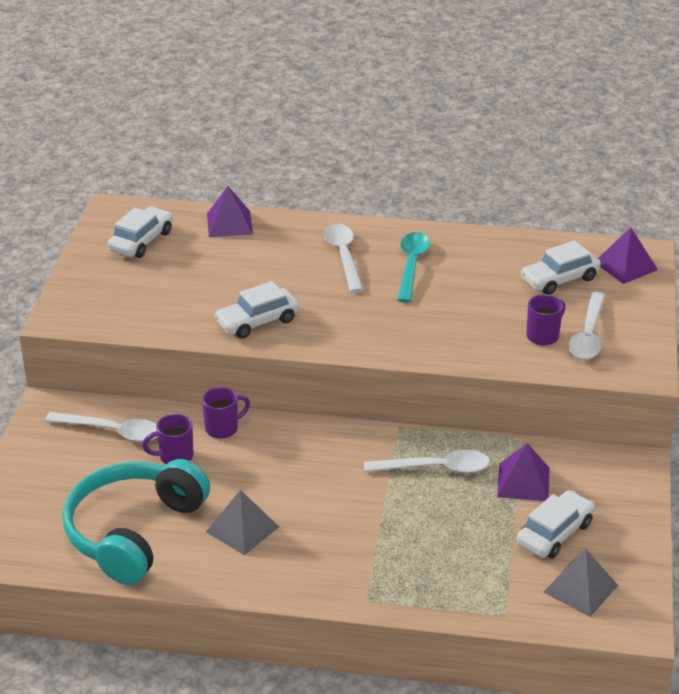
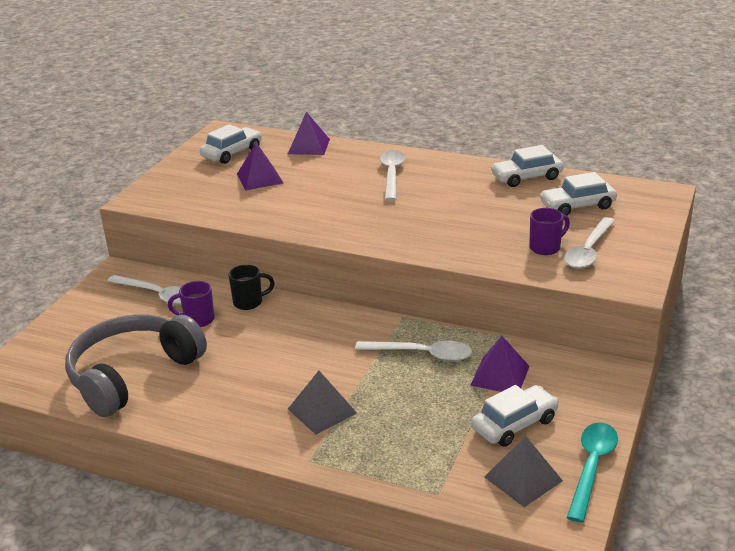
camera: 15 degrees right, 5 degrees down
(134, 532) = (133, 375): turquoise headphones -> grey headphones
(223, 428) = (249, 302): purple mug -> black mug
(242, 529) = (226, 384): grey pyramid -> grey pyramid (322, 411)
(257, 321) = (295, 215): white car -> white car (526, 177)
(411, 265) = (447, 186): turquoise spoon -> turquoise spoon (592, 467)
(625, 266) = (643, 201): purple pyramid -> purple pyramid (260, 178)

